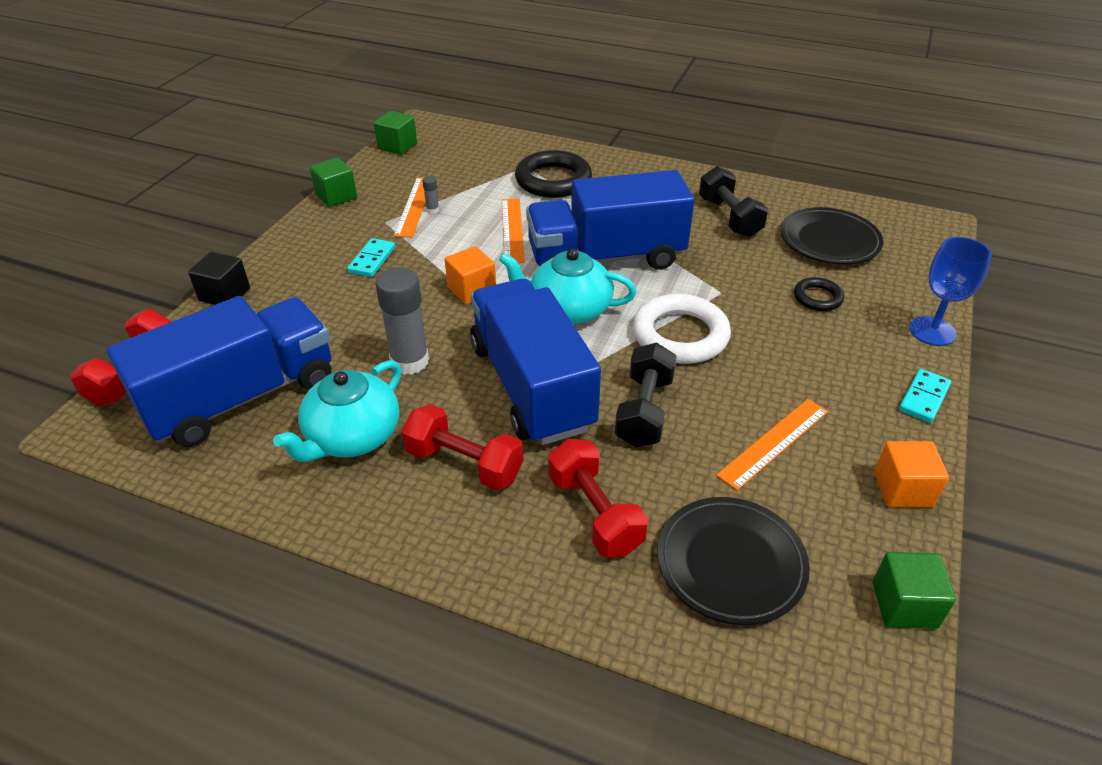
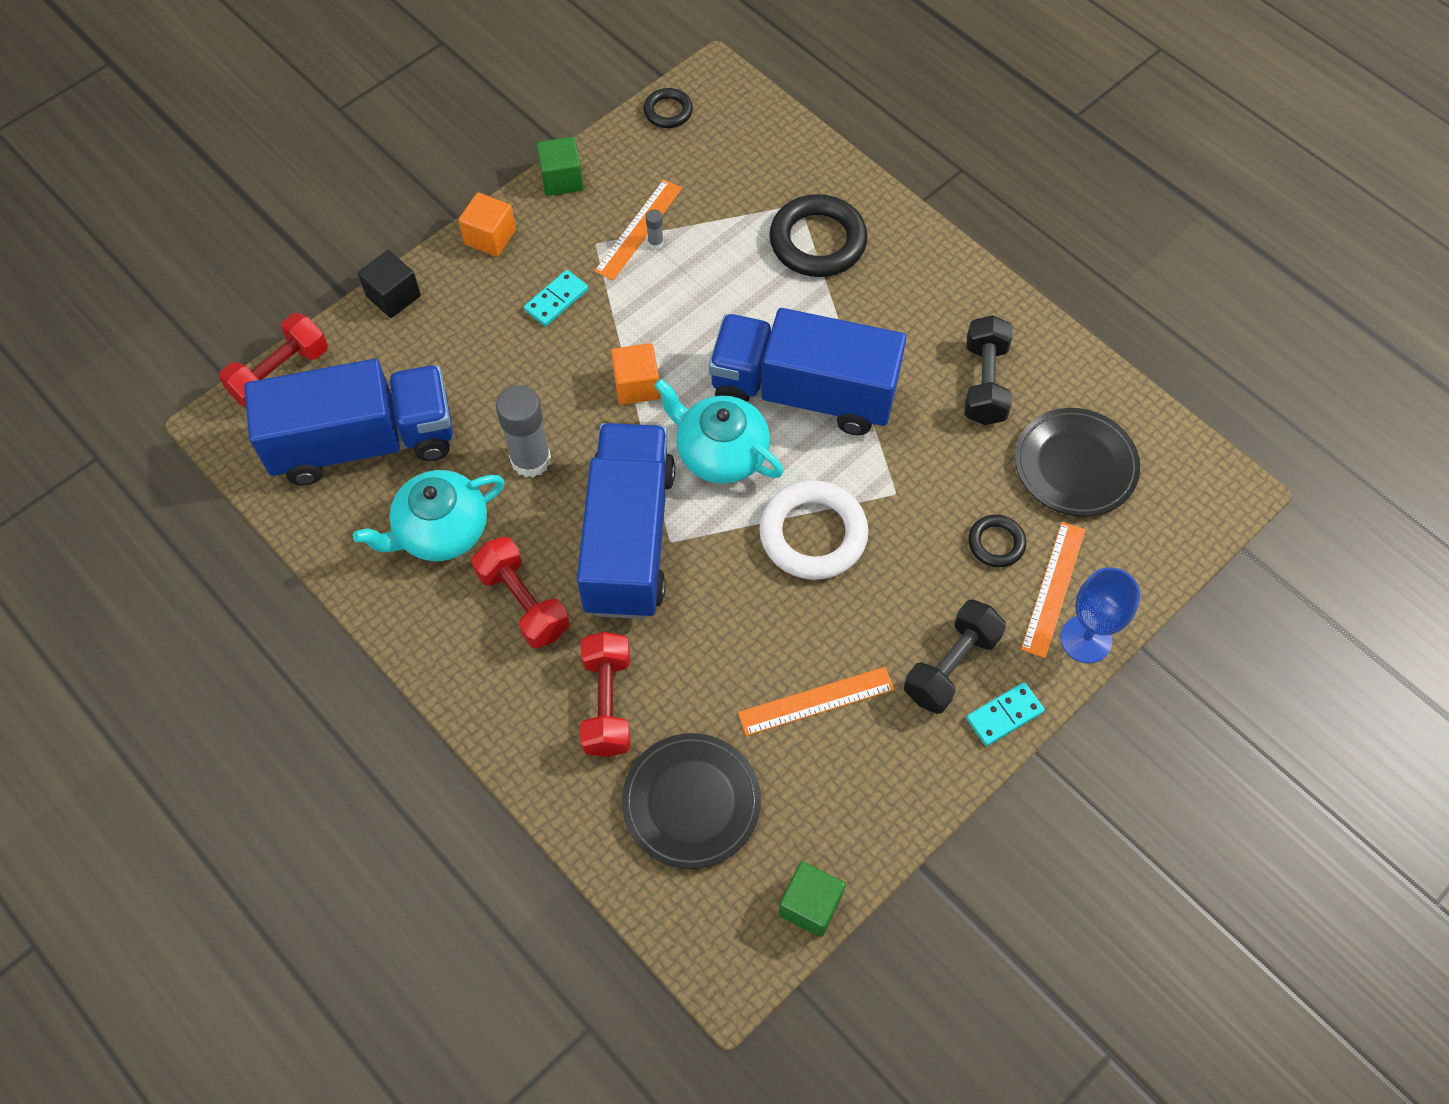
camera: 25 degrees right, 20 degrees up
(397, 146) = (668, 111): green cube -> black ring
(512, 230) = (726, 309): orange ruler -> orange ruler (1053, 588)
(644, 411) = (717, 613): black dumbbell -> black dumbbell (951, 666)
(903, 489) = (898, 802): orange cube -> orange cube (490, 237)

